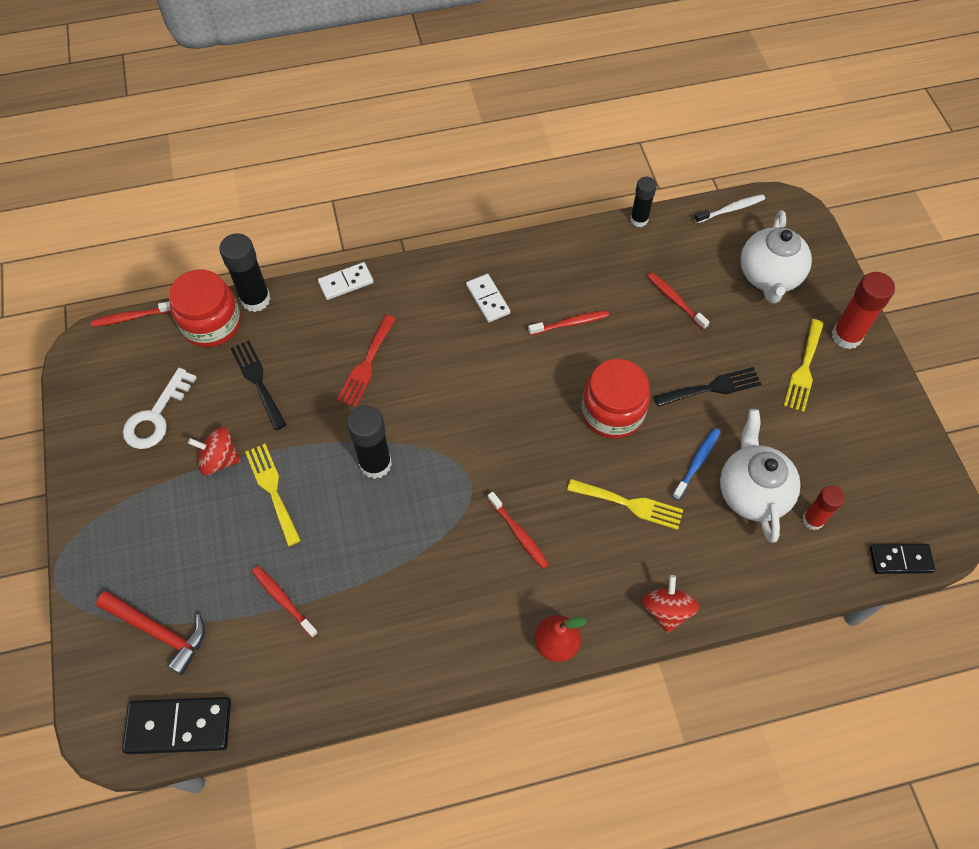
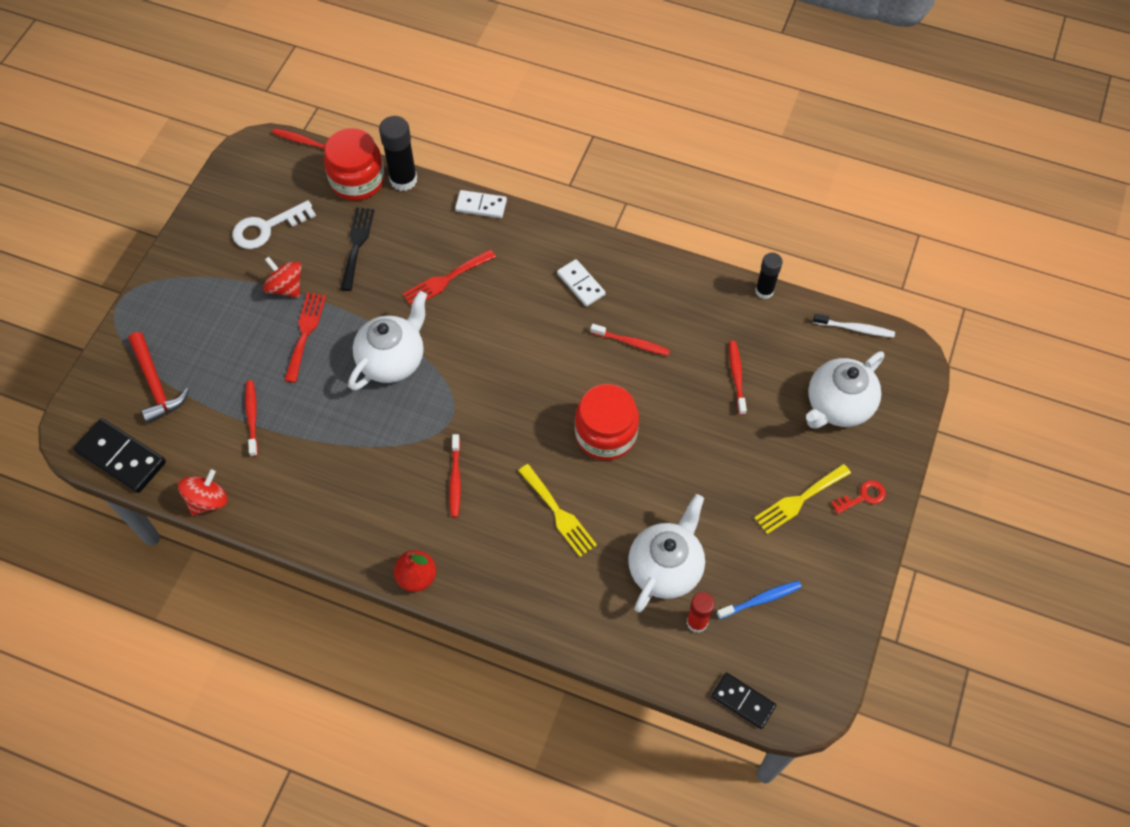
camera: 35 degrees right, 0 degrees up
(272, 490) = (305, 333): yellow fork -> red fork
(375, 464) = (392, 360): black glue stick -> white teapot
(488, 299) = (581, 284): white domino -> white domino turned 45 degrees counterclockwise
(666, 610) = (519, 610): red spinning top -> red spinning top (208, 500)
(697, 462) = (640, 516): blue toothbrush -> blue toothbrush (761, 599)
(712, 388) = (705, 466): black fork -> none
(846, 336) = (863, 497): red glue stick -> red key

